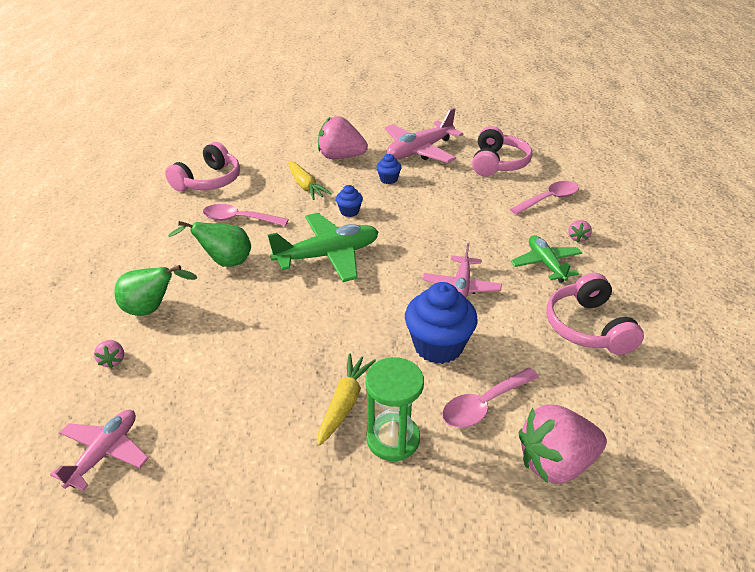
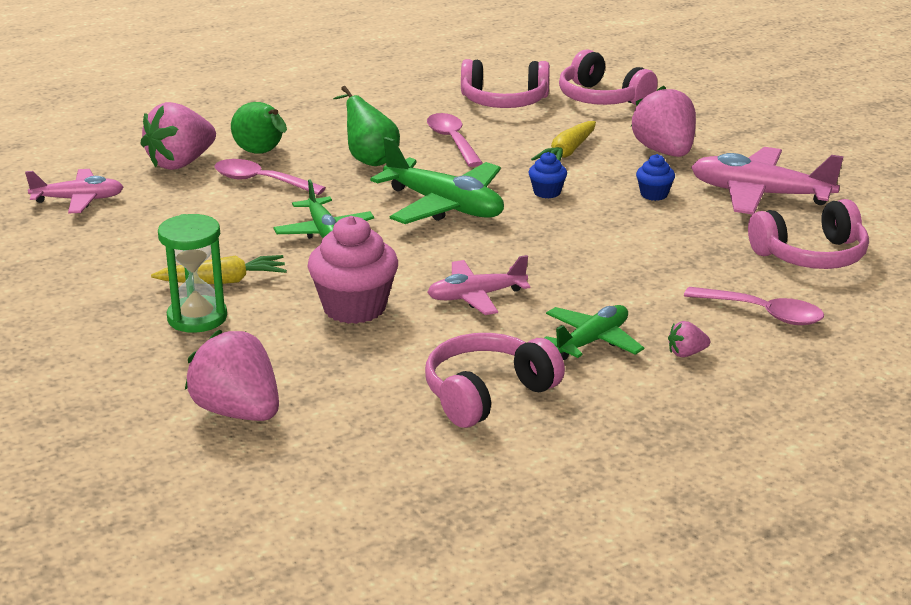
camera: 60 degrees right, 10 degrees down
(112, 360) = (180, 163): pink strawberry -> pink strawberry, size x2.28
(250, 149) = (602, 98): none -> pink headphones
(312, 321) = (324, 231): none -> green plane
(438, 346) = (354, 308): blue cupcake -> pink cupcake
(484, 405) = (286, 354): pink spoon -> pink spoon (260, 181)

